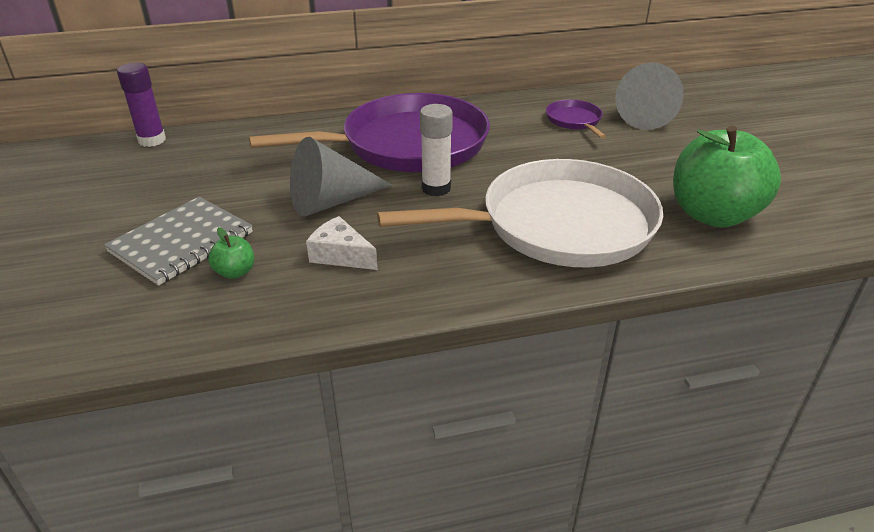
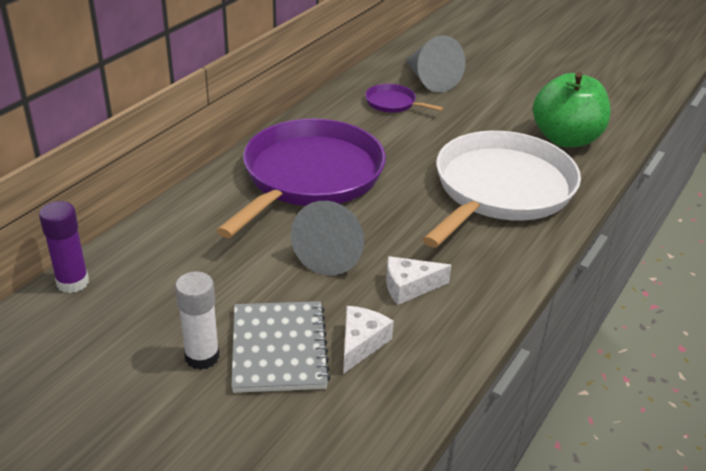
camera: 45 degrees left, 0 degrees up
(235, 272) = (361, 343): green apple -> white cheese
(436, 188) = (388, 202): white glue stick -> white glue stick (202, 357)

